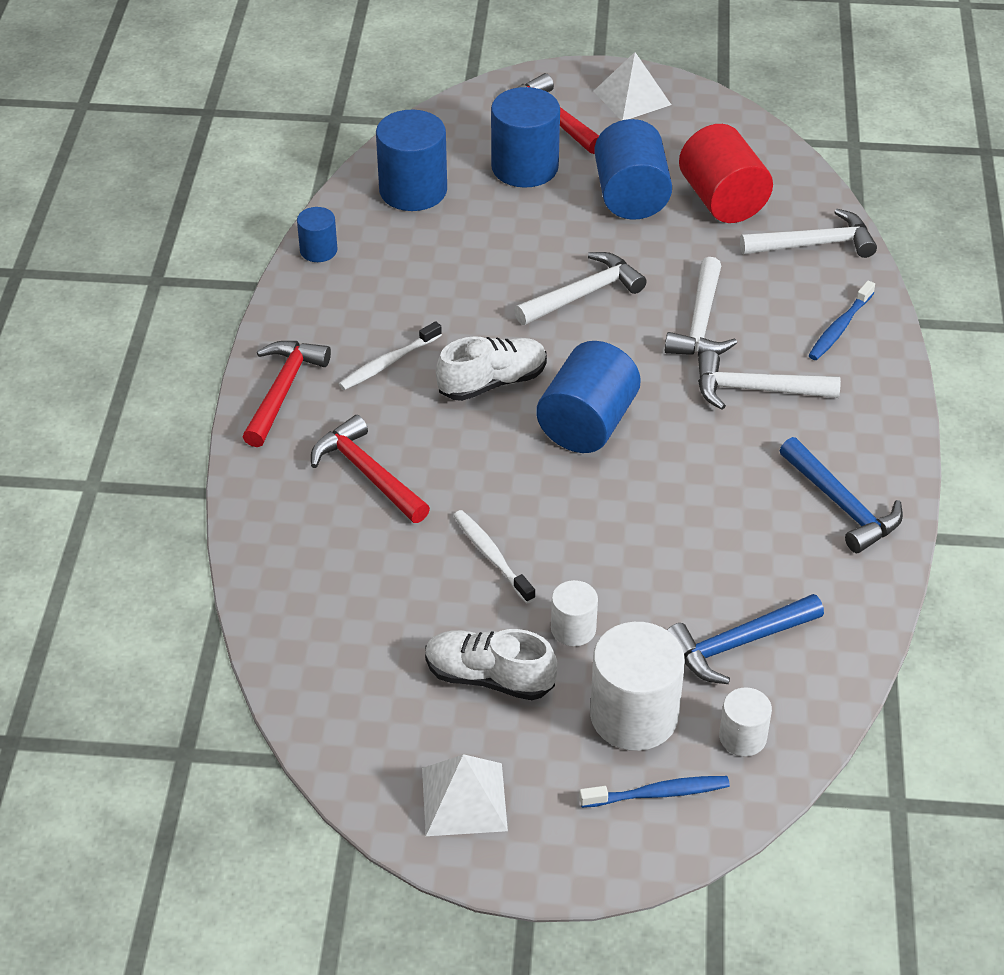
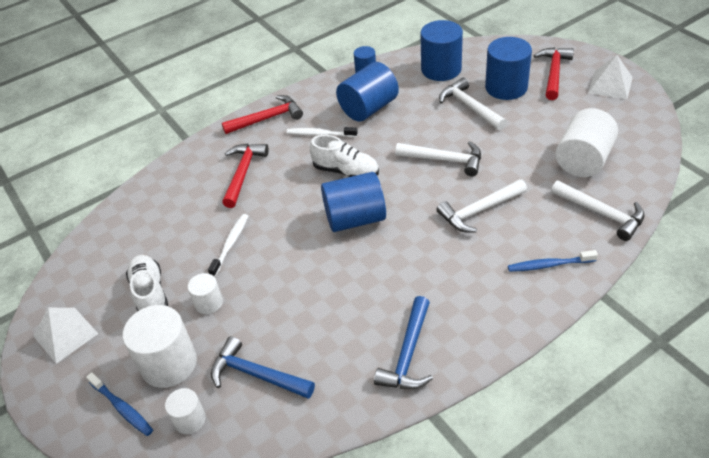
camera: 55 degrees right, 0 degrees up
(631, 196) = (537, 130): blue cylinder -> blue cylinder (368, 108)
(722, 200) = (583, 160): red cylinder -> white cylinder
(756, 390) = (456, 263): white hammer -> white hammer (470, 107)

